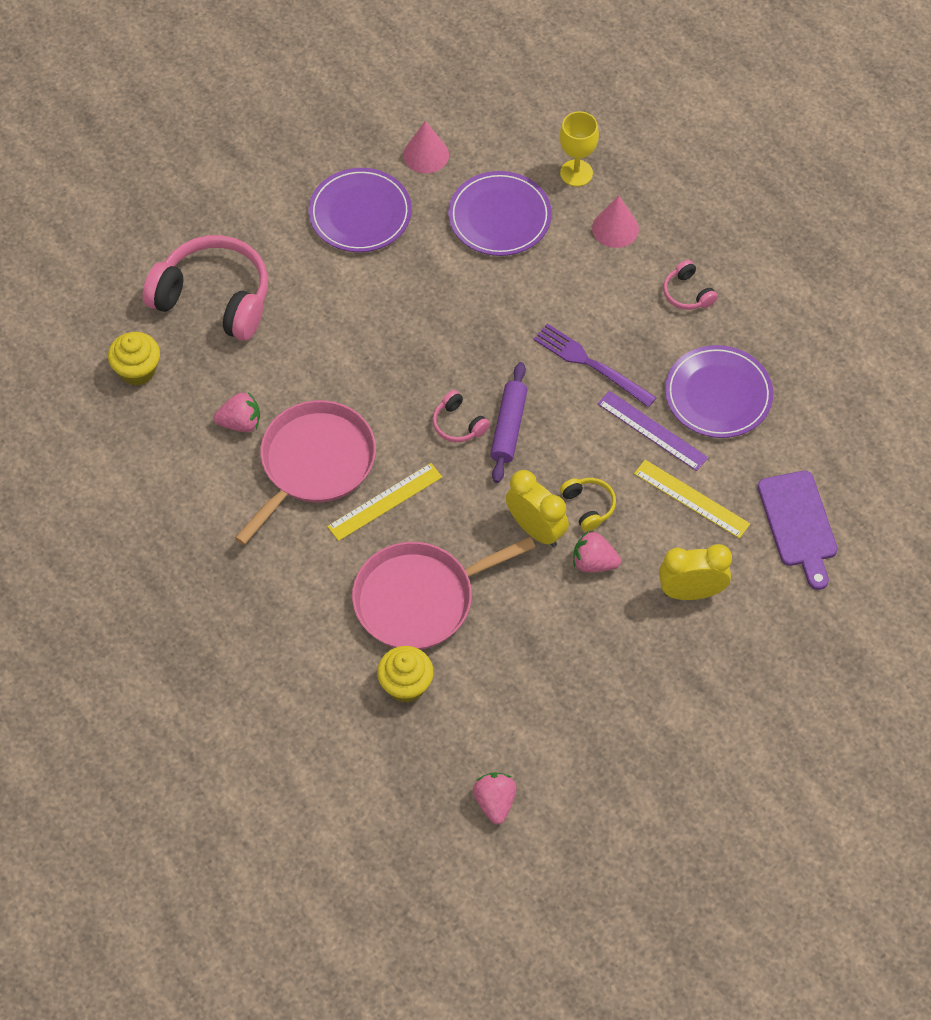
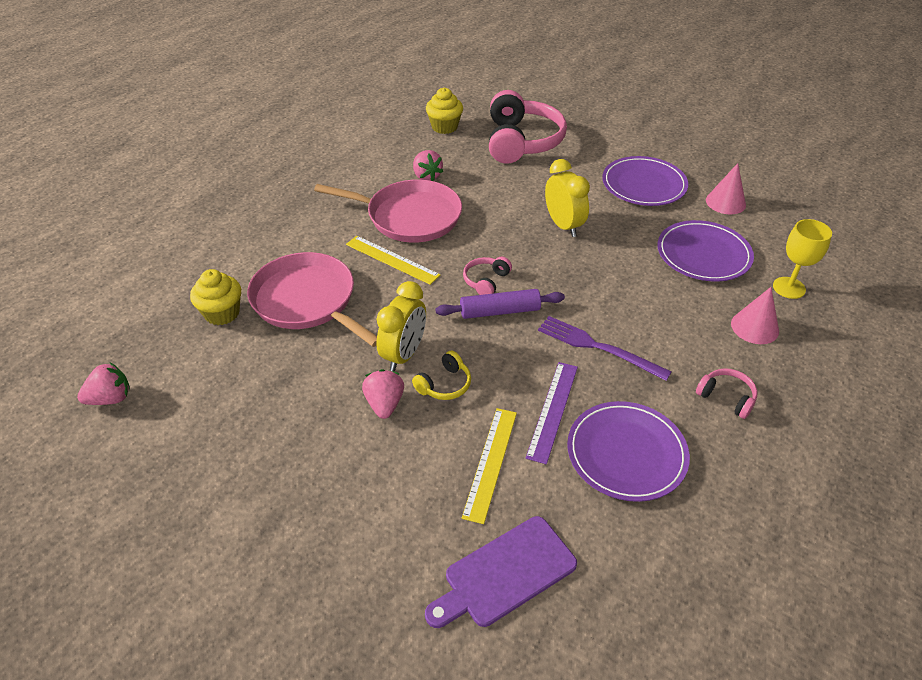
camera: 70 degrees right, 15 degrees down
(590, 364) = (598, 347): purple fork -> purple fork turned 75 degrees counterclockwise
(687, 293) = (726, 397): pink headphones -> pink headphones turned 90 degrees clockwise
(691, 592) = (379, 492): yellow clock -> yellow clock (563, 225)

